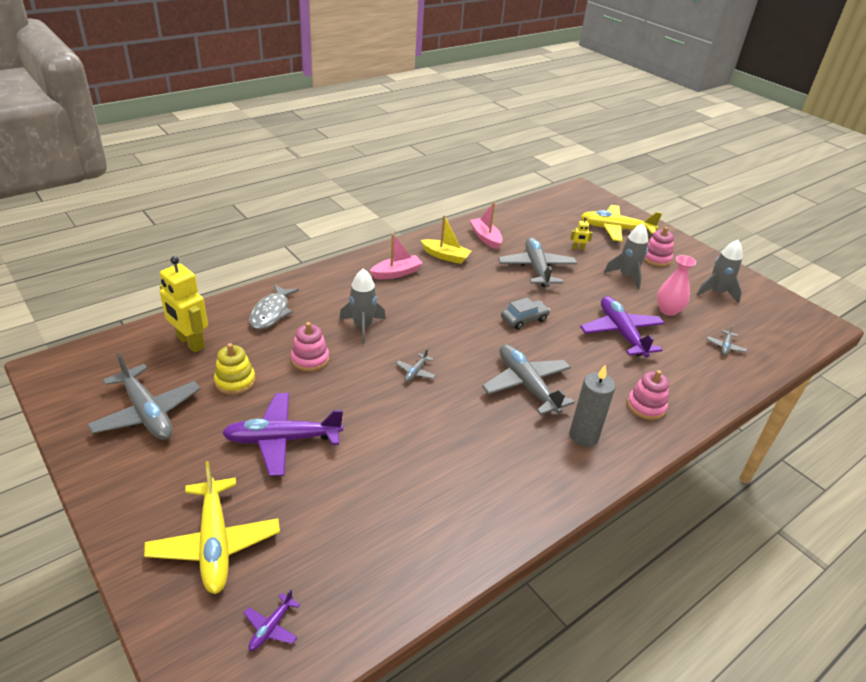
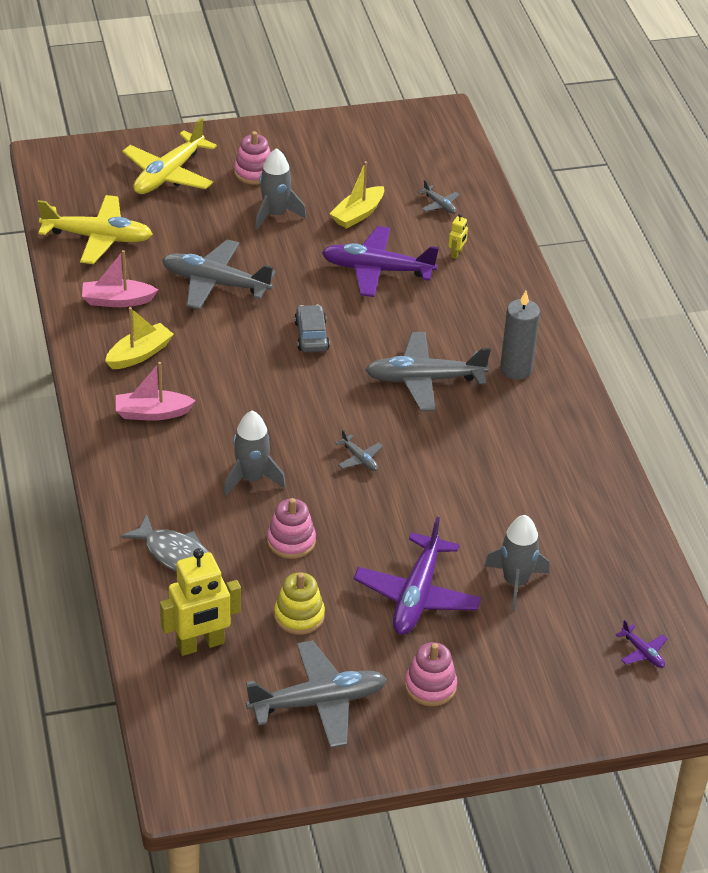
camera: 65 degrees left, 5 degrees up
(215, 543) = (535, 674): yellow plane -> yellow plane (98, 237)
(396, 273) = (152, 413): pink boat -> pink boat turned 90 degrees counterclockwise
(578, 248) = (192, 227): yellow robot -> yellow robot (456, 253)
(646, 406) = (497, 307): pink stacking toy -> pink stacking toy (430, 686)
(668, 310) = (358, 214): pink vase -> yellow boat
(716, 292) = (346, 160): grey rocket -> grey rocket (515, 582)

